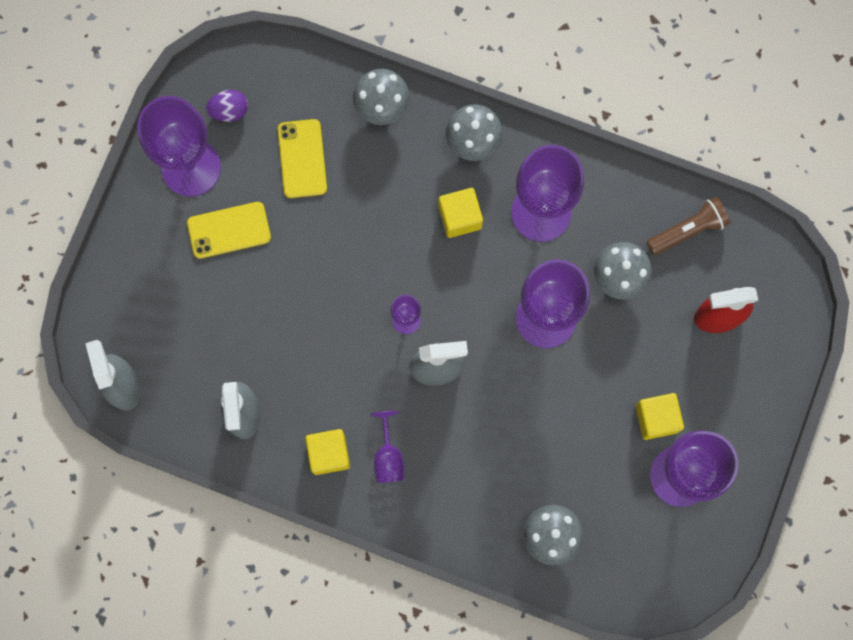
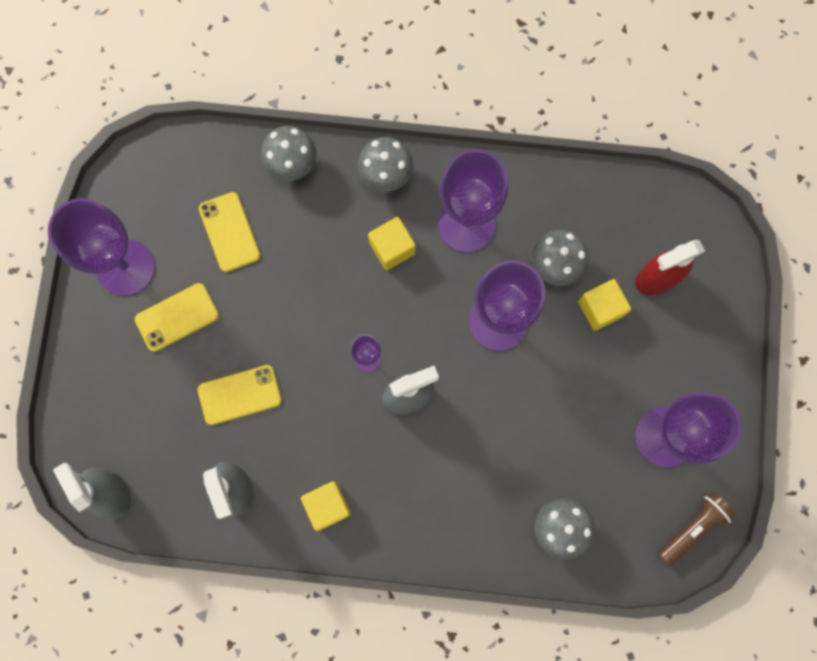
camera: 15 degrees left, 0 degrees up
(229, 111) = (149, 205): purple egg -> none
(271, 323) = (239, 394): none -> yellow phone
(388, 457) = (385, 493): purple goblet -> none
(656, 418) = (627, 388): yellow cube -> yellow cube (600, 308)
(688, 230) = (607, 205): brown flashlight -> brown flashlight (693, 528)

